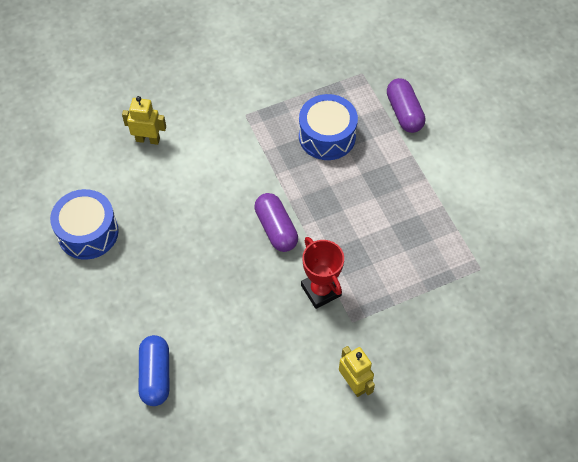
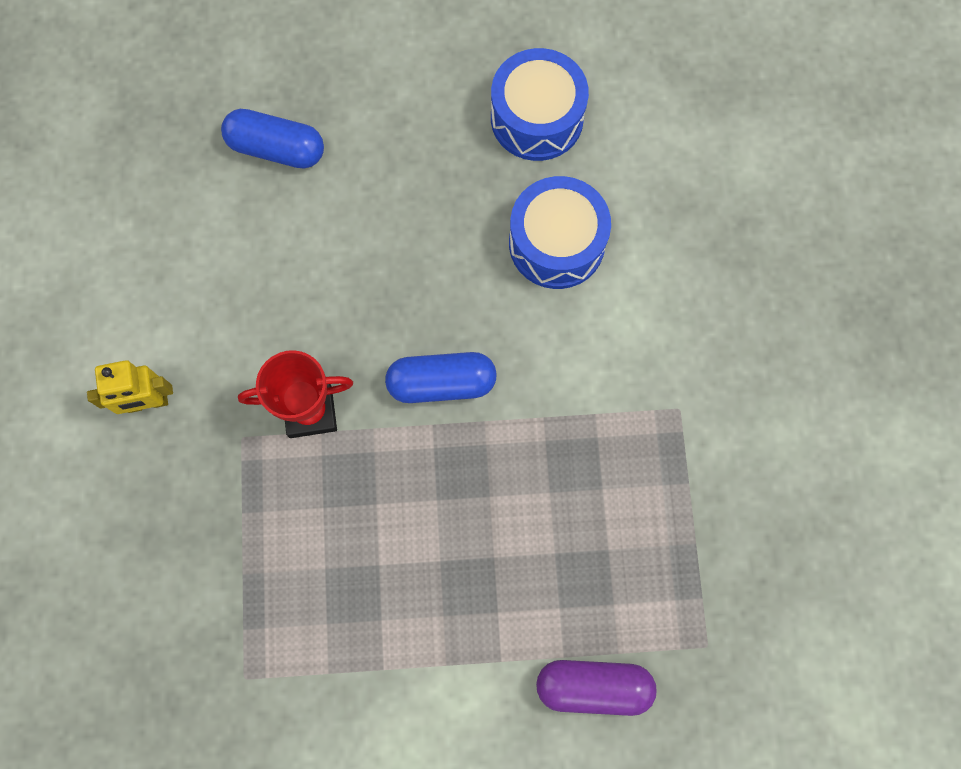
camera: 110 degrees right, 15 degrees up
(148, 139) = (678, 243): yellow robot -> none
(276, 229) = (441, 383): purple capsule -> blue capsule
(327, 136) = (589, 529): blue drum -> blue drum (556, 243)

